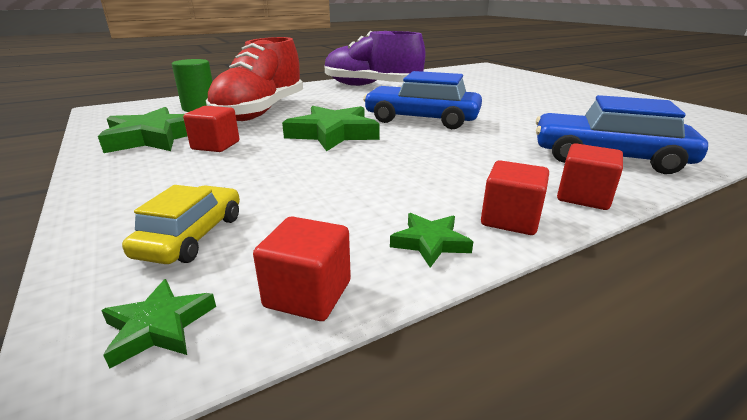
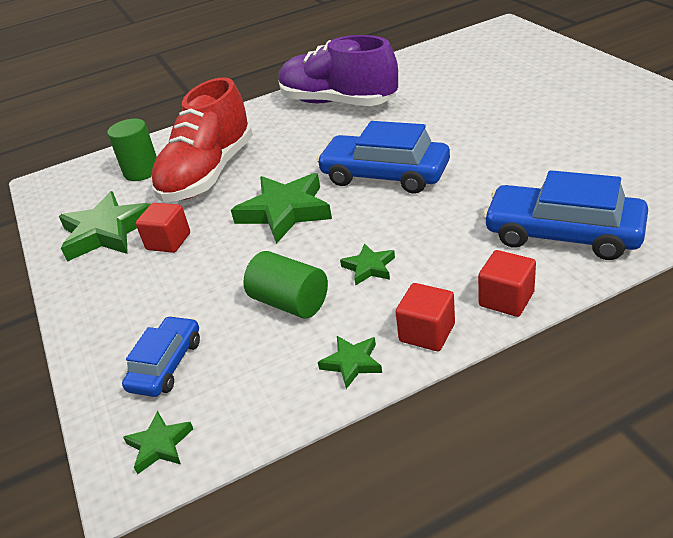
camera: 10 degrees right, 10 degrees up
(192, 236) = (166, 364): yellow car -> blue car
(308, 294) = (255, 416): red cube -> none
(345, 190) = (290, 302): none -> green cylinder
(425, 170) = (369, 267): none -> green star

